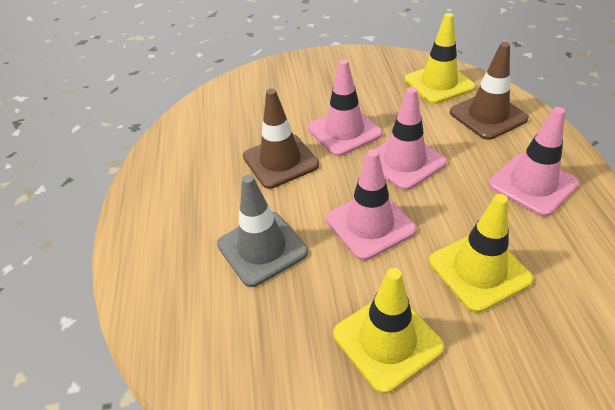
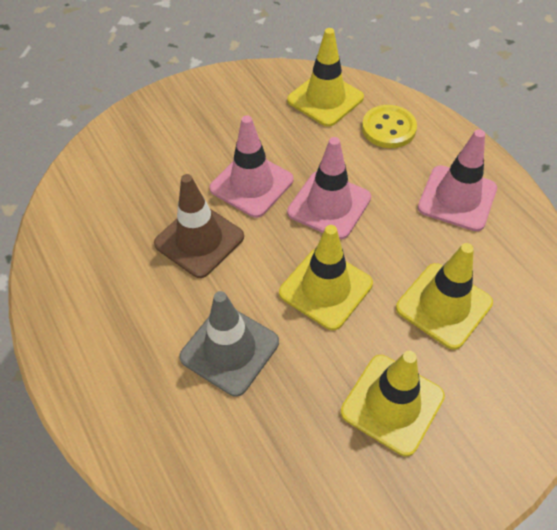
camera: 25 degrees left, 10 degrees up
(370, 224) = (325, 288): pink traffic cone -> yellow traffic cone
(488, 115) = (388, 128): brown traffic cone -> yellow button

